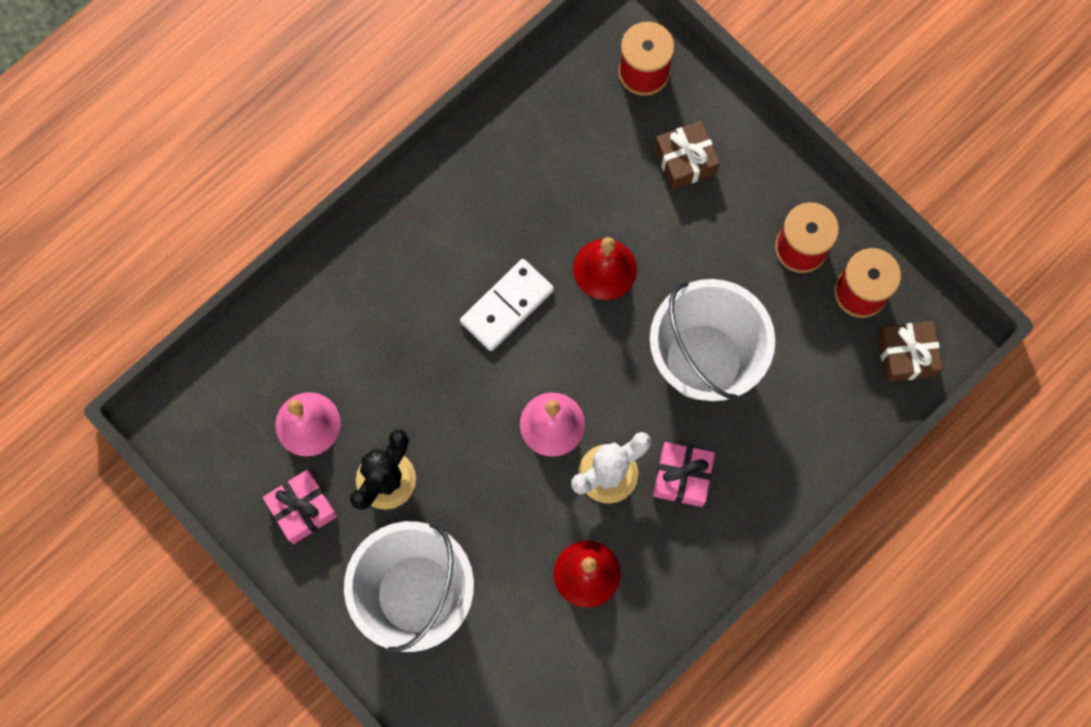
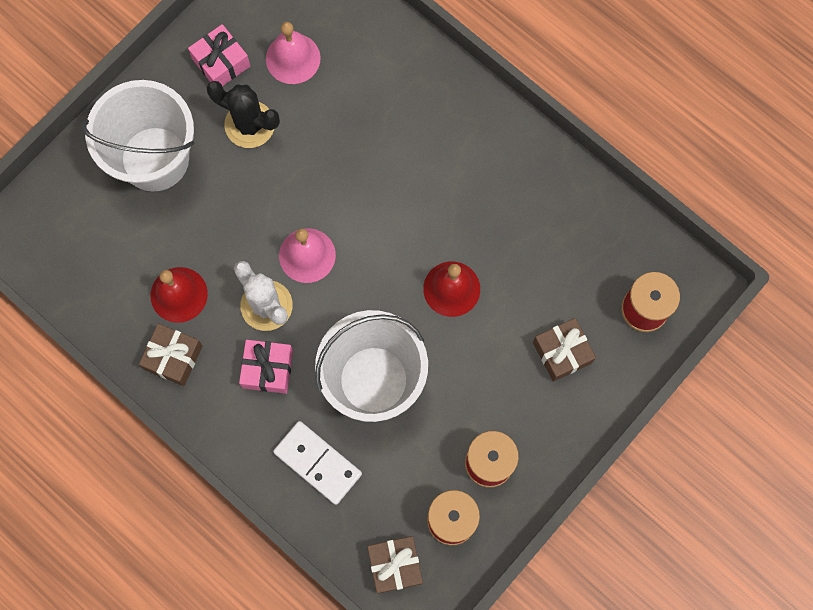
camera: 85 degrees right, 0 degrees up
(507, 306) = (409, 208): white domino -> white domino (317, 463)
(661, 583) = (173, 357): none -> brown gift

